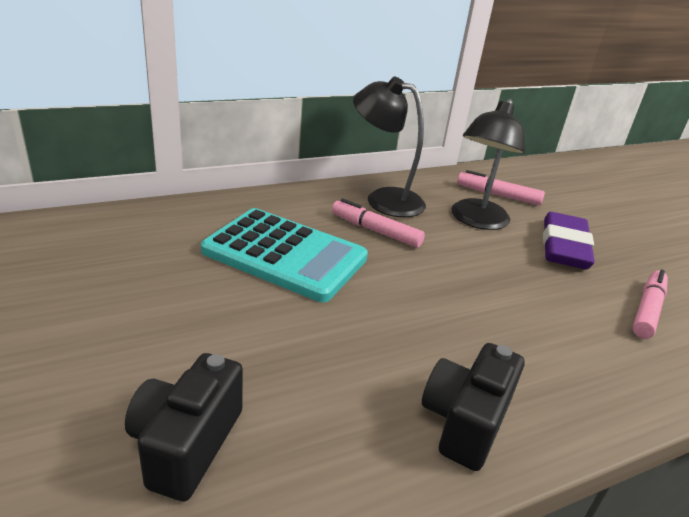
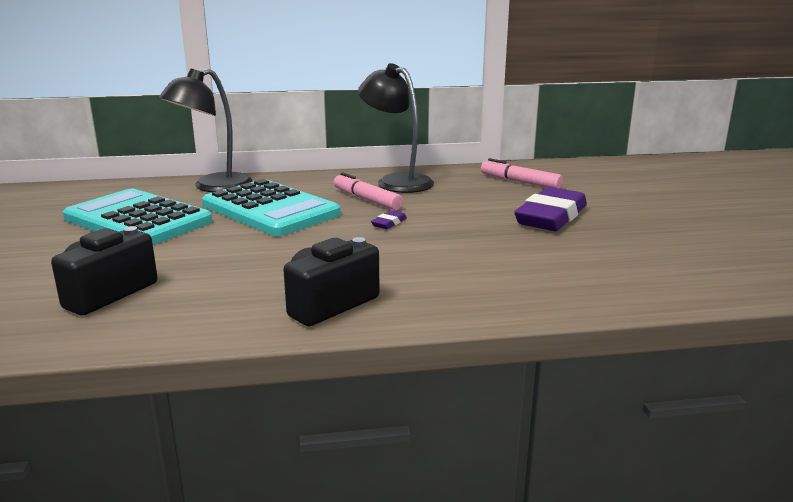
camera: 20 degrees right, 10 degrees down
(137, 286) = (138, 220): none -> turquoise calculator
(425, 269) = (389, 223): none -> purple eraser
(476, 221) = (475, 197): black lamp -> black lamp (213, 187)
(647, 310) = (592, 259): pink marker -> none

